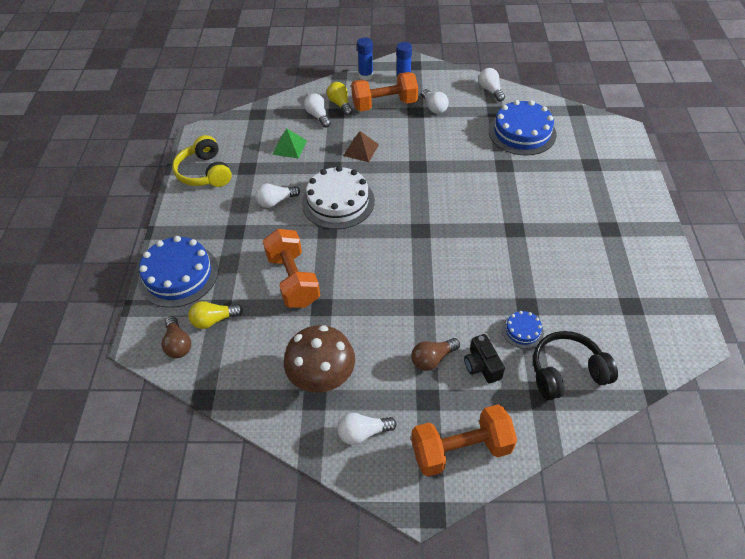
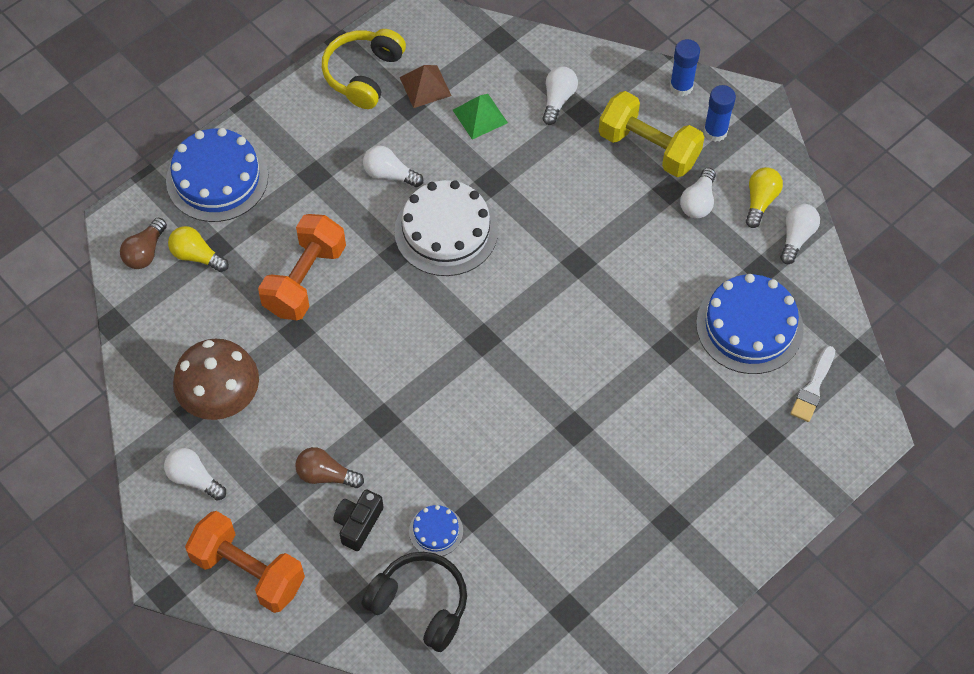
camera: 45 degrees right, 10 degrees up
(340, 104) = (601, 104): yellow light bulb -> yellow light bulb (760, 201)
(361, 150) = (547, 187): brown pyramid -> brown pyramid (425, 86)
(384, 105) = (648, 148): orange dumbbell -> yellow dumbbell
(579, 133) = (813, 388): none -> white brush

